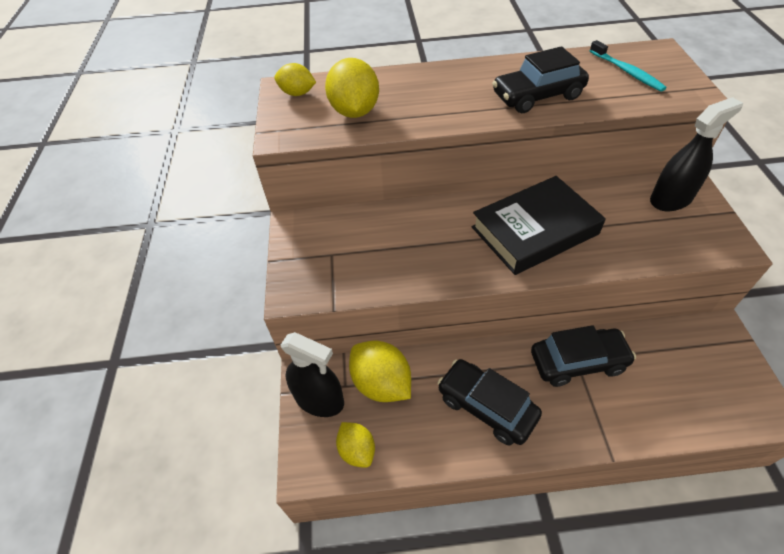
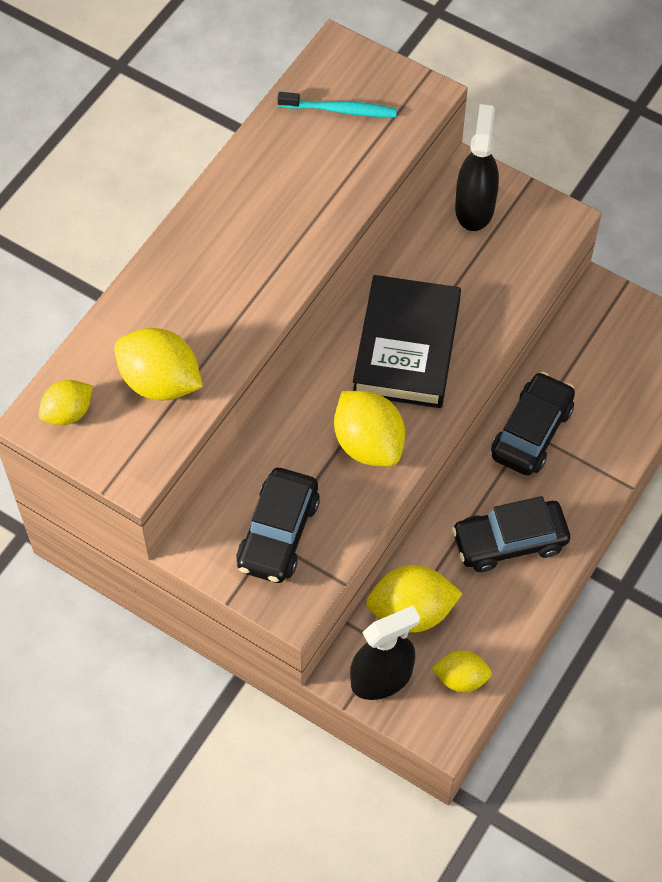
camera: 55 degrees left, 10 degrees up
(447, 256) = (368, 443): none -> yellow lemon
(537, 96) = (300, 213): black car -> black car (278, 533)

